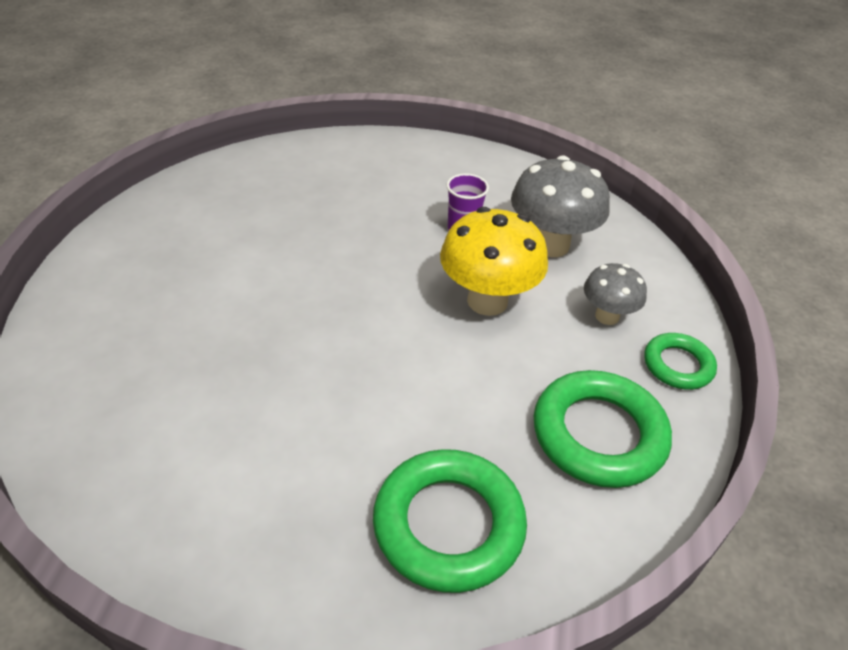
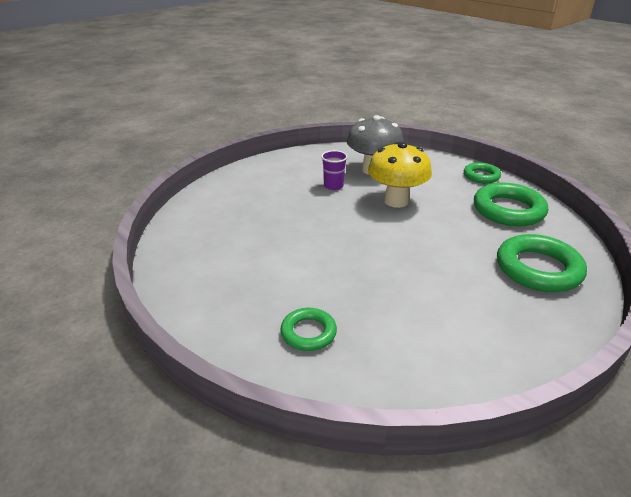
camera: 50 degrees left, 10 degrees down
(129, 342) = (308, 333): none -> green ring
(607, 316) = (436, 178): grey mushroom -> none

